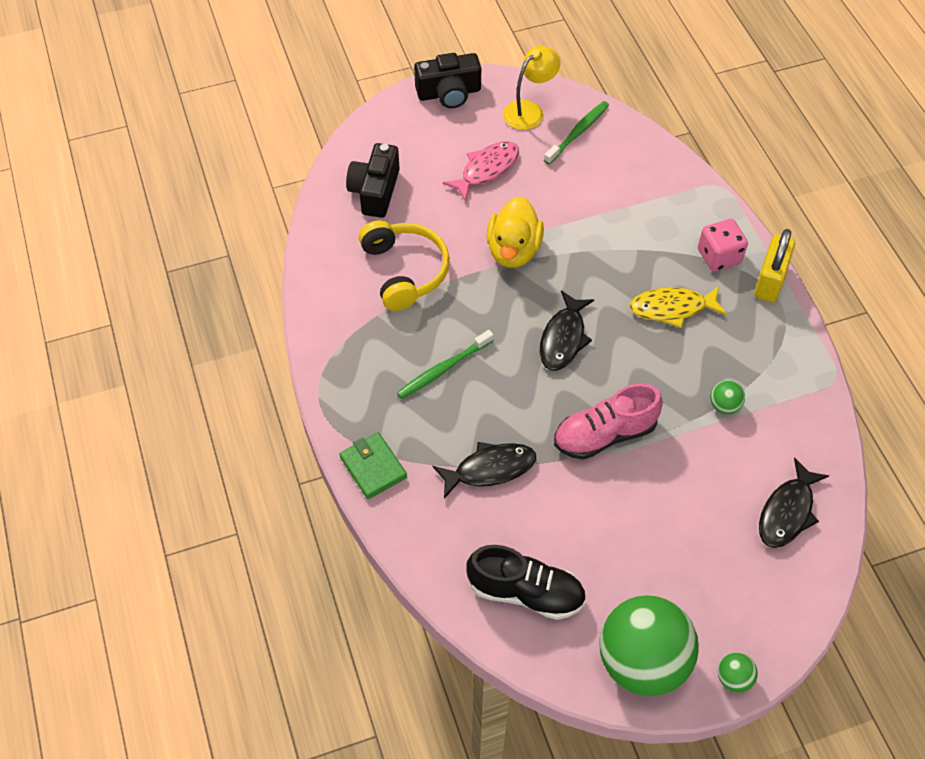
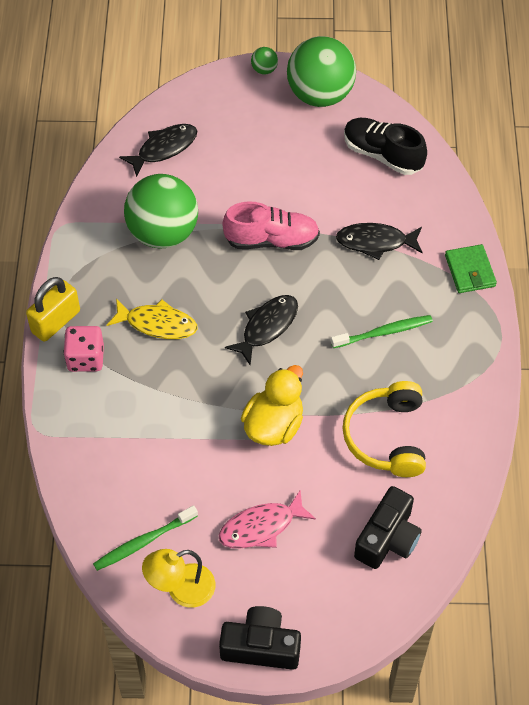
camera: 160 degrees left, 0 degrees up
(724, 405) = (163, 233): green ball -> green ball, size x2.49

